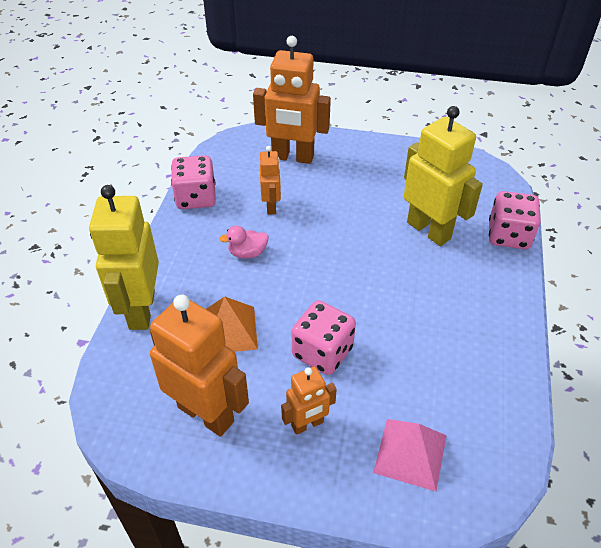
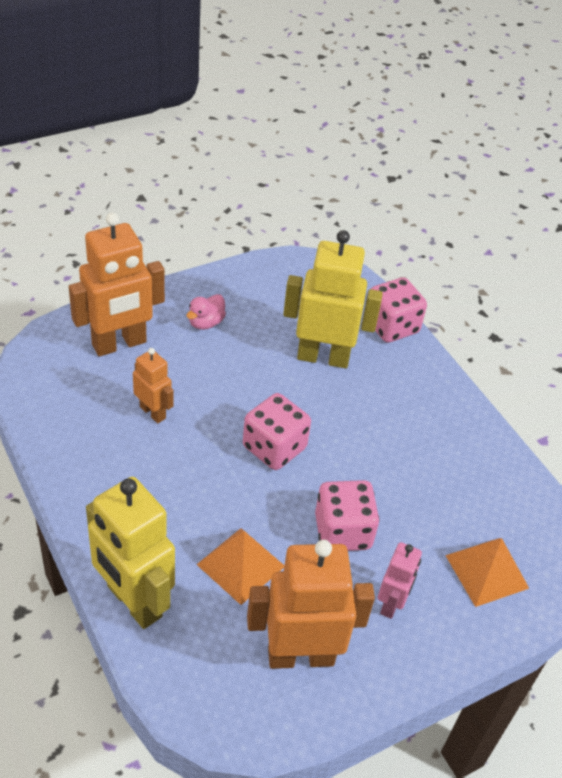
camera: 45 degrees left, 0 degrees up
(196, 198) = (61, 446): pink dice -> pink dice (274, 448)
(247, 253) = (179, 477): pink duck -> pink duck (206, 323)
(307, 424) = (391, 603): orange robot -> pink robot
(410, 453) = (487, 571): pink pyramid -> orange pyramid

